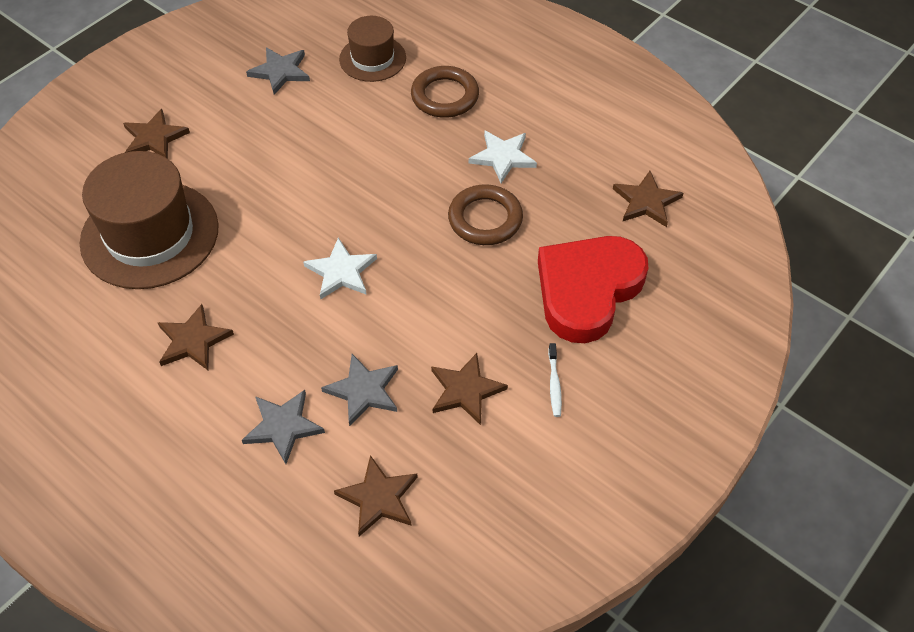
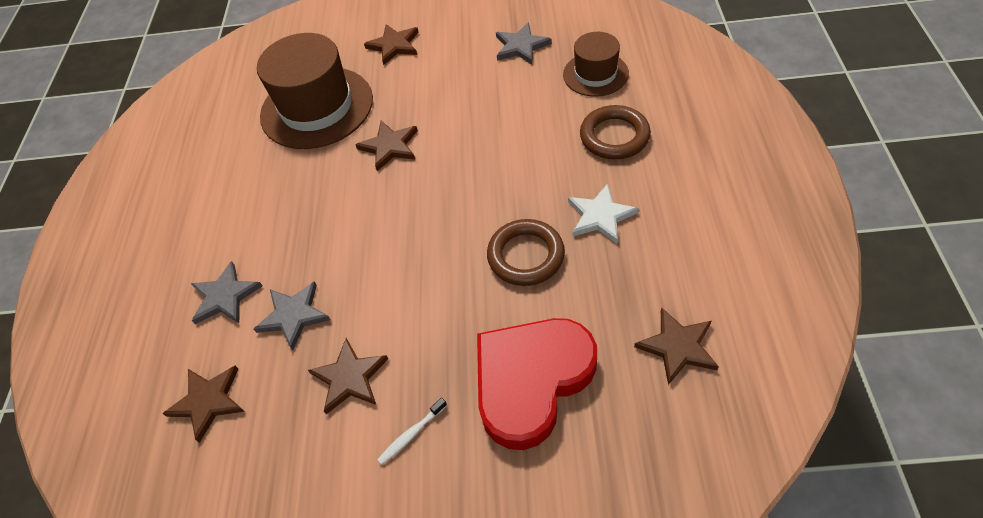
camera: 55 degrees right, 0 degrees up
(193, 341) = (254, 195): brown star -> brown star (389, 147)
(341, 272) = (385, 218): white star -> none
(587, 290) = (531, 381): red heart -> red heart turned 45 degrees counterclockwise

